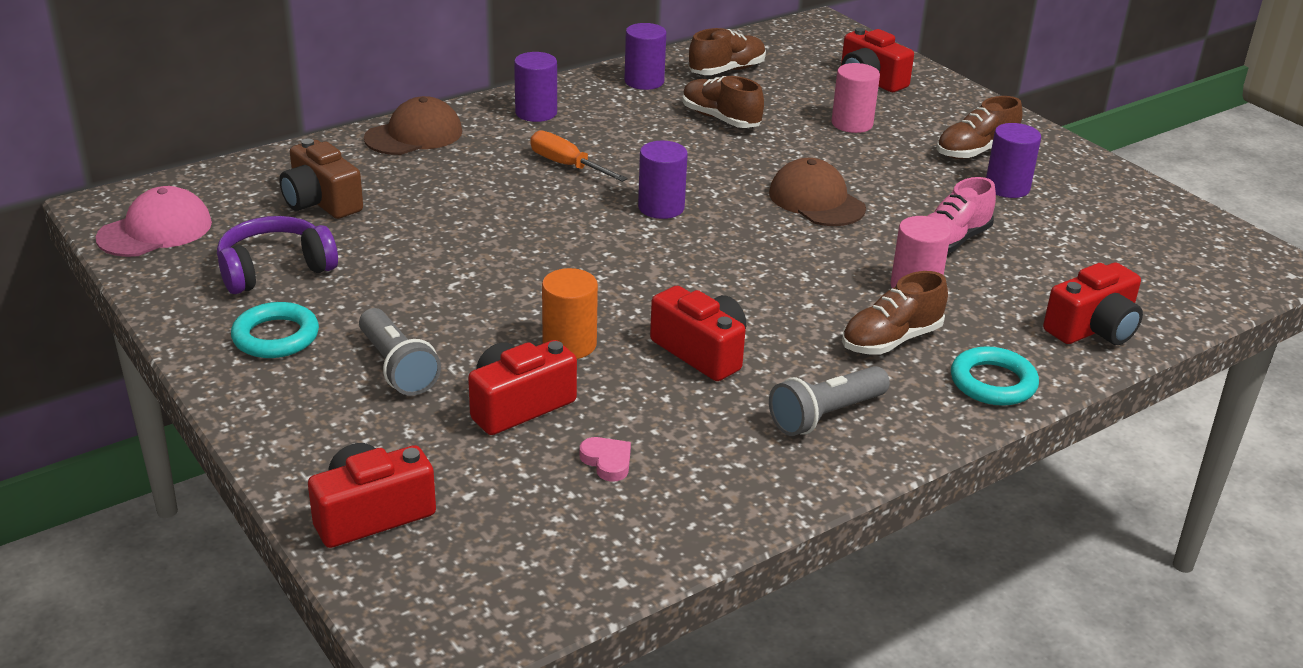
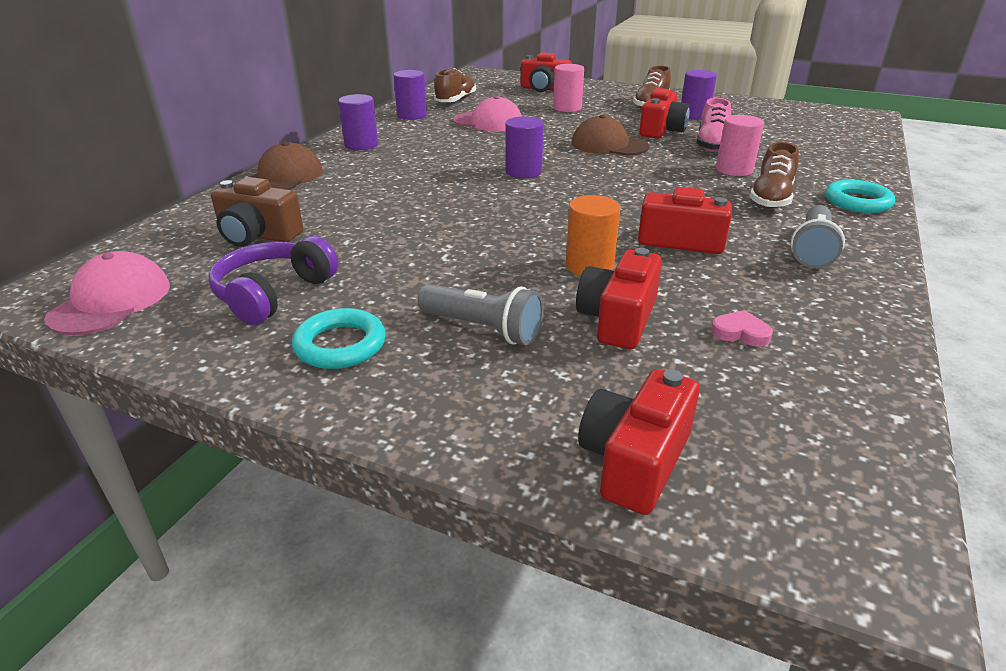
camera: 30 degrees left, 0 degrees up
(566, 165) = (424, 166): orange screwdriver -> none
(720, 119) = (488, 122): brown shoe -> pink cap
(1093, 329) = (850, 162): red camera -> red camera (661, 130)

